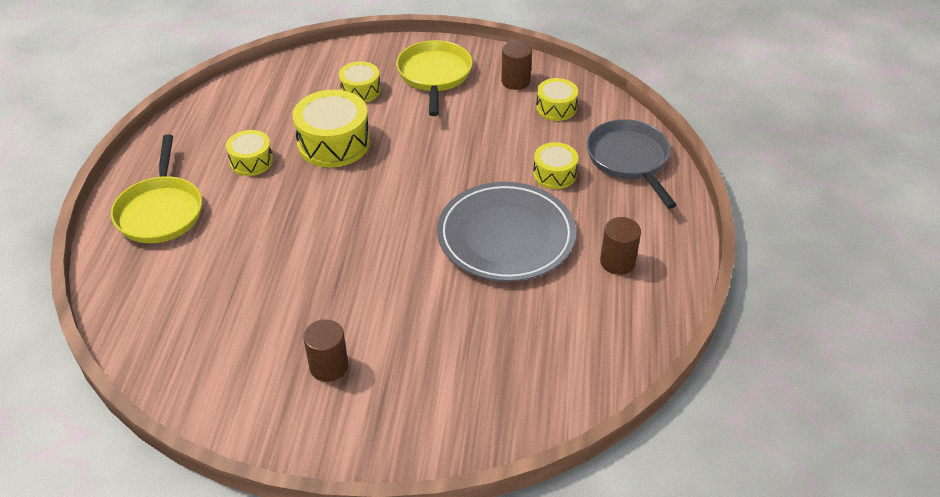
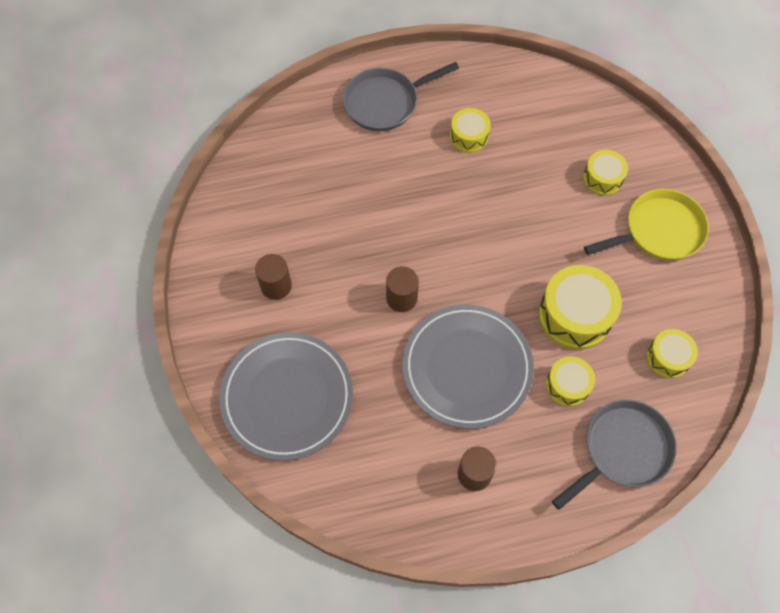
camera: 70 degrees right, 20 degrees up
(160, 211) = (385, 102): yellow pan -> grey pan
(333, 143) = (520, 187): yellow drum -> yellow drum (575, 315)
(472, 391) = (287, 397): none -> grey plate
(515, 81) = (690, 306): brown cylinder -> brown cylinder (401, 298)

